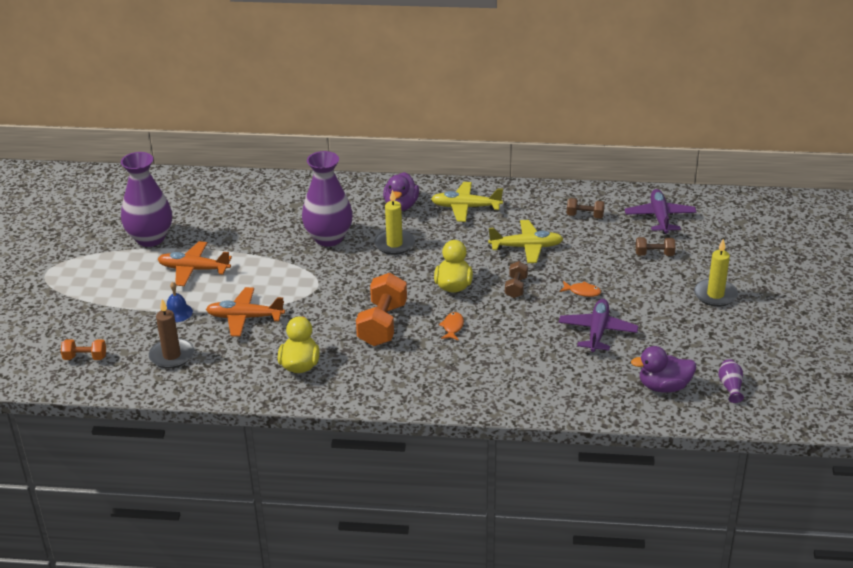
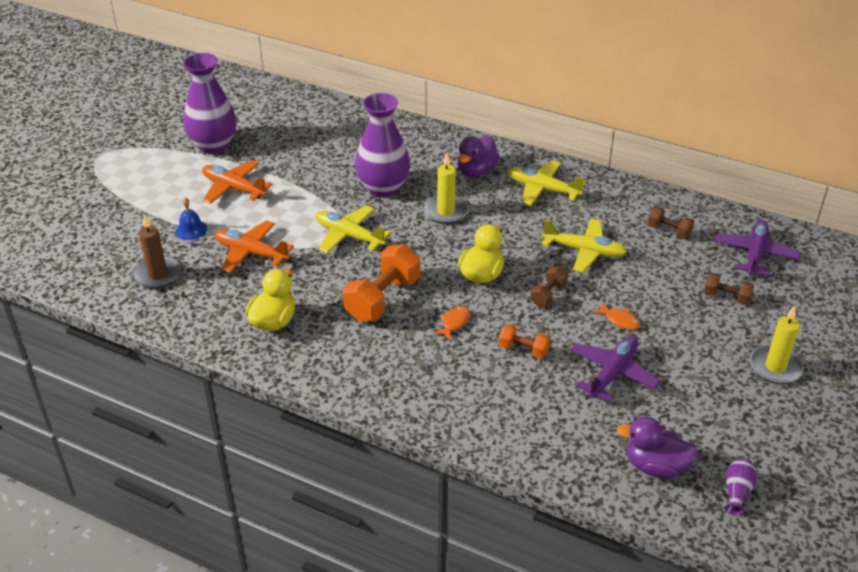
camera: 20 degrees right, 5 degrees up
(85, 357) = (78, 254): orange dumbbell -> orange dumbbell (523, 349)
(322, 283) = (349, 236): none -> yellow plane

